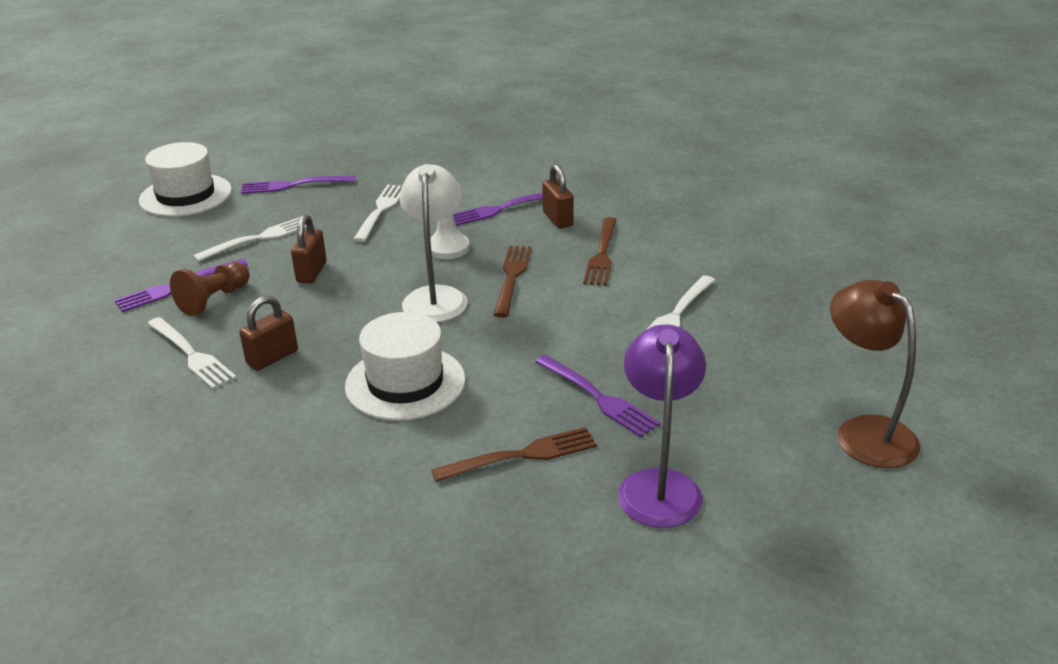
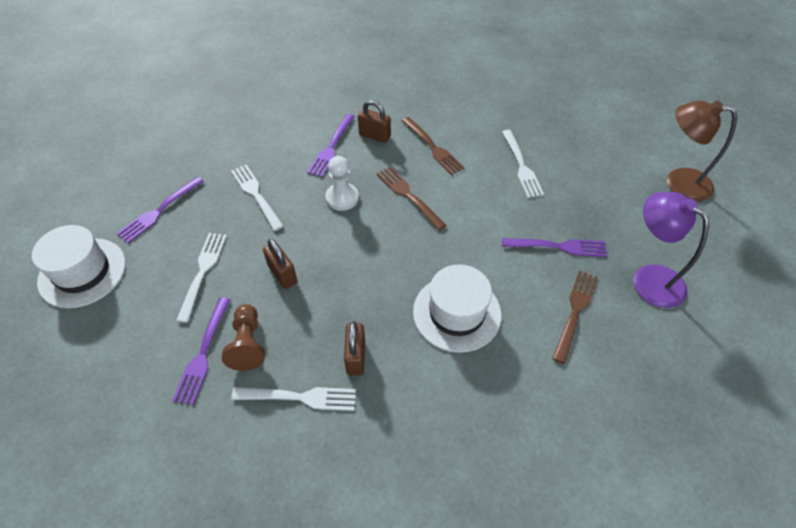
camera: 45 degrees left, 20 degrees up
(436, 297) = (386, 239): white lamp -> none

